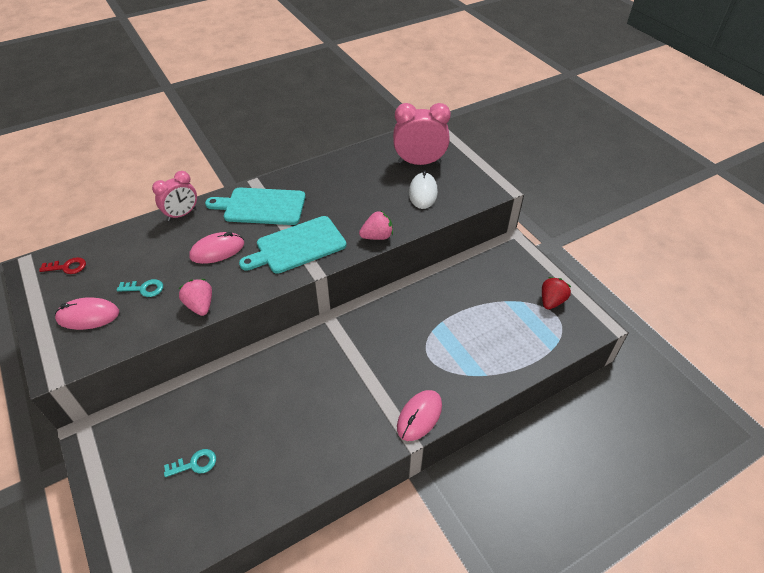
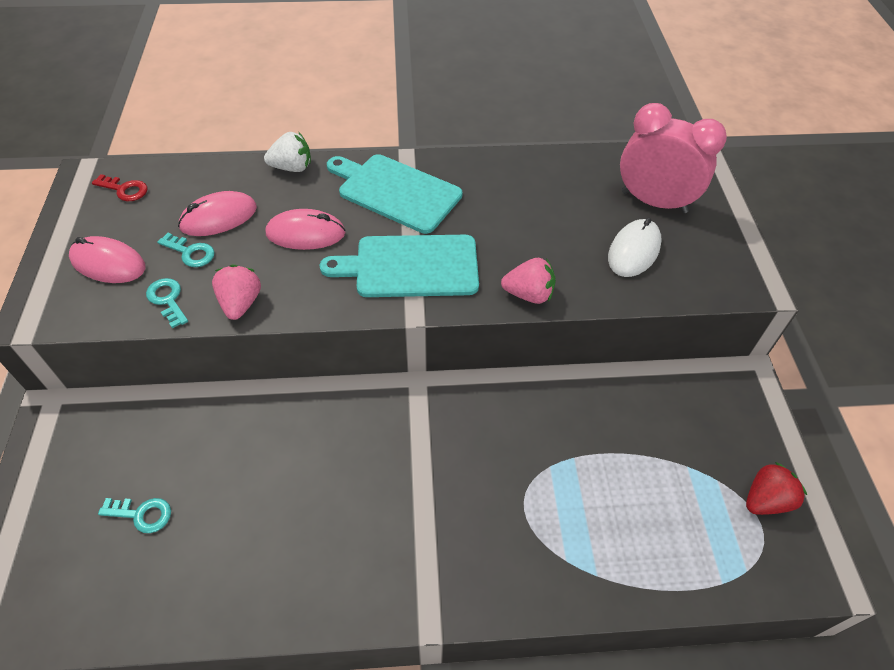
camera: 25 degrees right, 5 degrees up
(147, 322) = (167, 300): none -> turquoise key
(182, 214) = (292, 167): pink clock -> white strawberry
(419, 416) = (462, 593): pink mouse -> pink mouse (219, 217)

